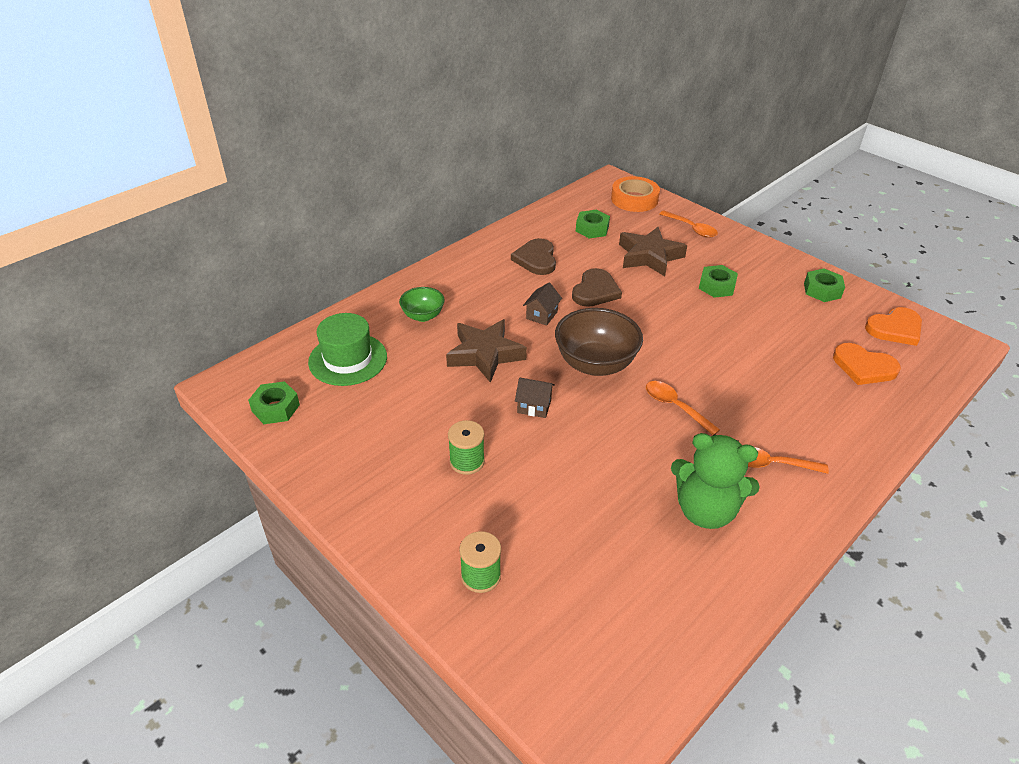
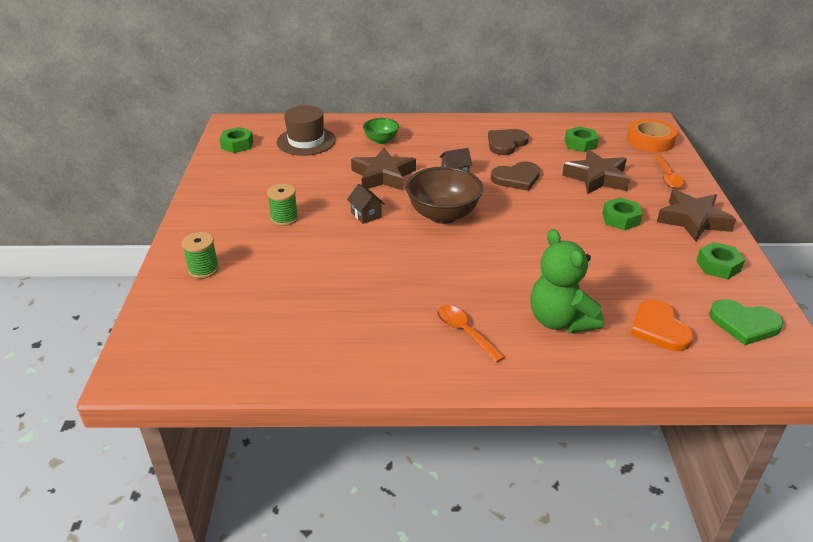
camera: 45 degrees right, 5 degrees down
(348, 359) = (306, 141): green hat -> brown hat
(675, 407) = (455, 264): orange spoon -> none
(705, 510) = (373, 324): green teddy bear -> green teddy bear (560, 320)
(757, 259) = (693, 220): none -> brown star
(895, 329) = (744, 324): orange heart -> green heart

